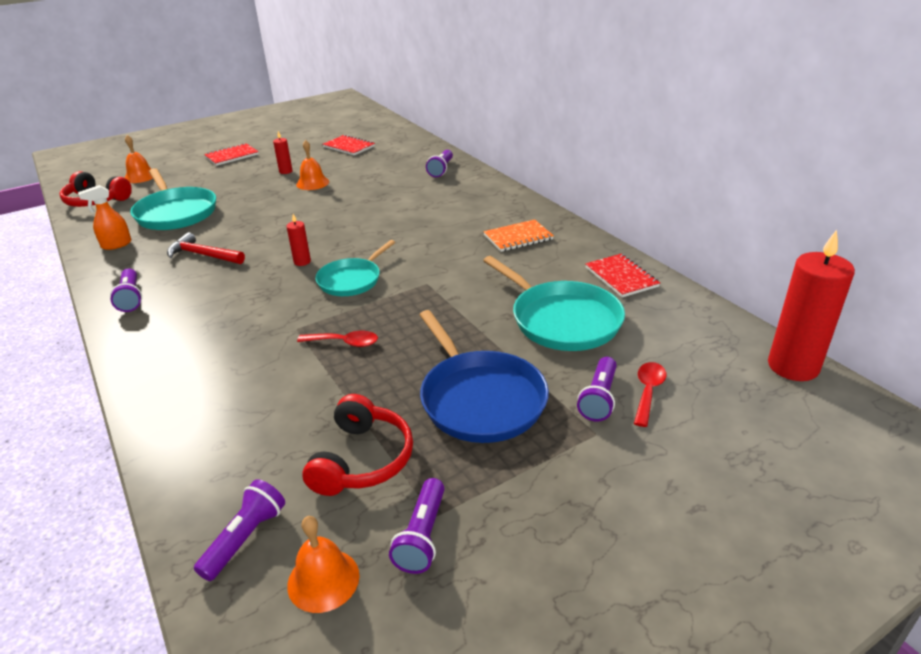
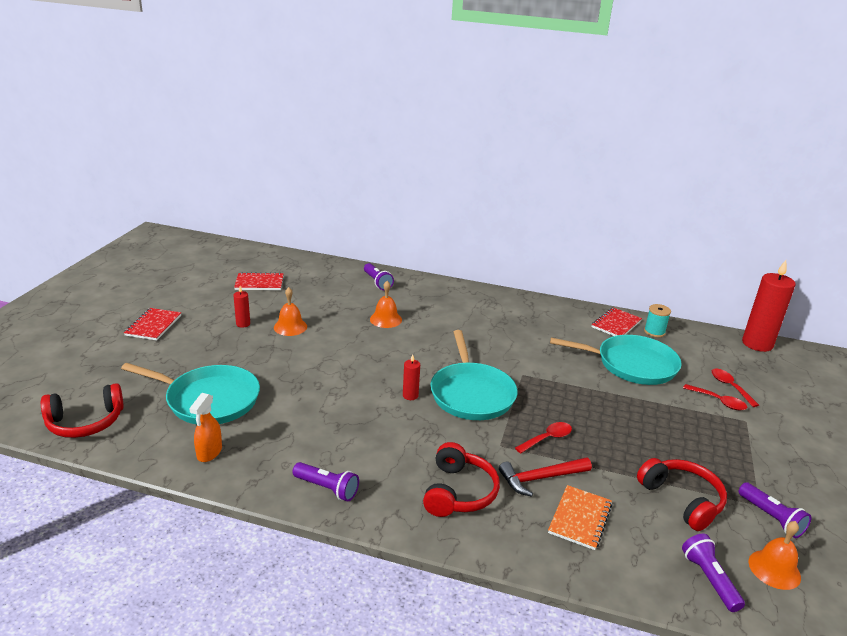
camera: 45 degrees left, 5 degrees down
(140, 176) = (85, 379): orange bell -> orange bell (385, 319)
(200, 345) = (459, 492): none -> red headphones
(203, 255) = (317, 425): red hammer -> red hammer (541, 478)
(352, 280) = (471, 393): turquoise pan -> turquoise pan, size x1.54
(479, 398) = (673, 432): blue pan -> none
(518, 237) = (520, 319): orange notebook -> orange notebook (580, 518)
(599, 398) = (718, 401): purple flashlight -> red spoon
(621, 277) = (616, 324): red notebook -> red notebook turned 75 degrees counterclockwise
(657, 301) = (654, 332): none -> turquoise spool

